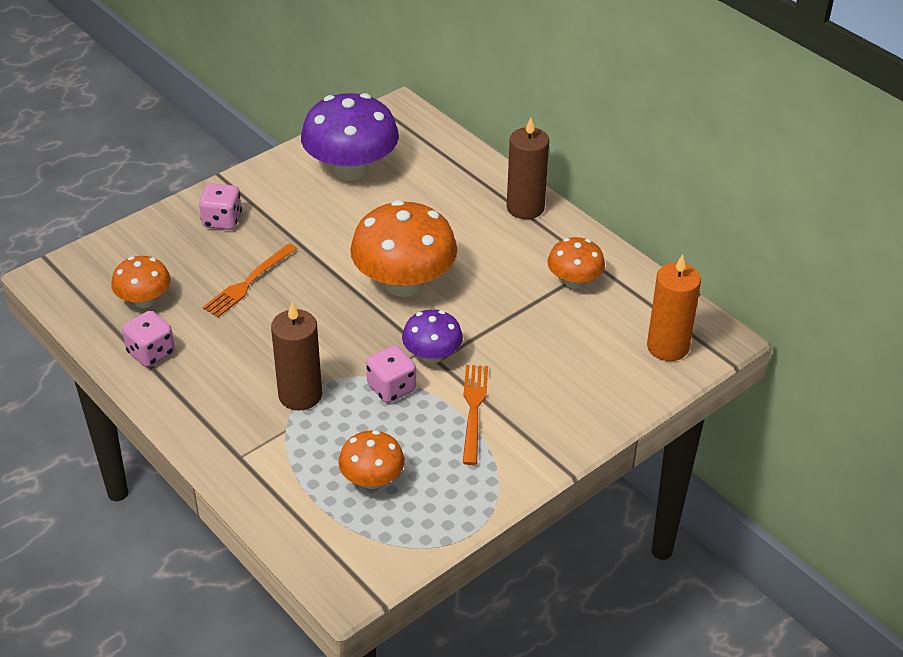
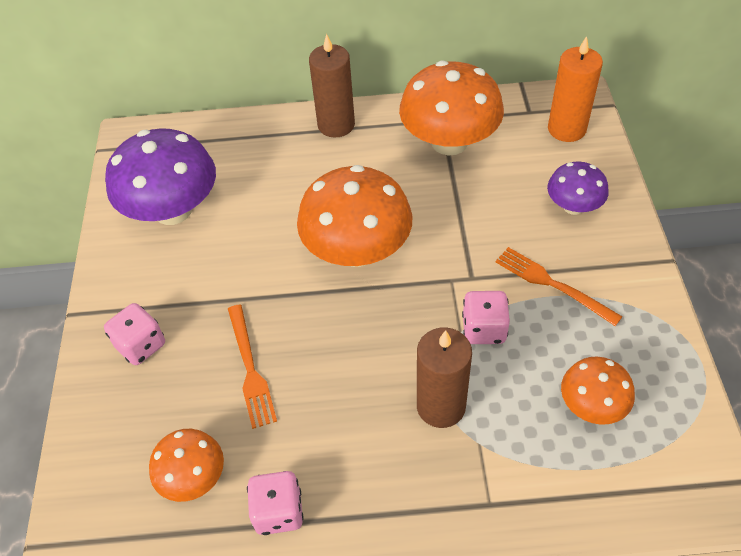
camera: 50 degrees left, 10 degrees up
(432, 355) = (464, 278): purple mushroom -> purple mushroom (573, 206)
(574, 281) = (449, 142): orange mushroom -> orange mushroom, size x1.83

